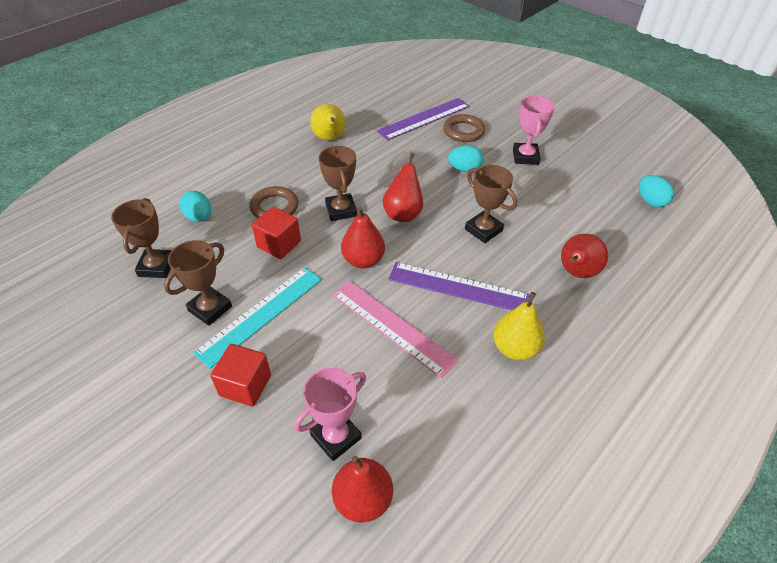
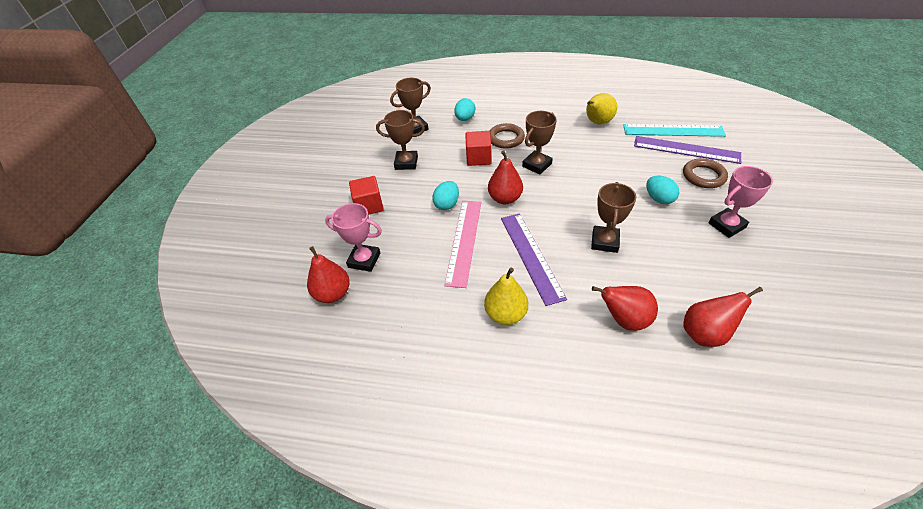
camera: 60 degrees right, 0 degrees up
(261, 314) = (420, 183): turquoise ruler -> turquoise ruler (673, 130)
(403, 214) = (569, 193): red pear -> red pear (705, 333)
(650, 201) = (793, 340): turquoise egg -> turquoise egg (447, 204)

